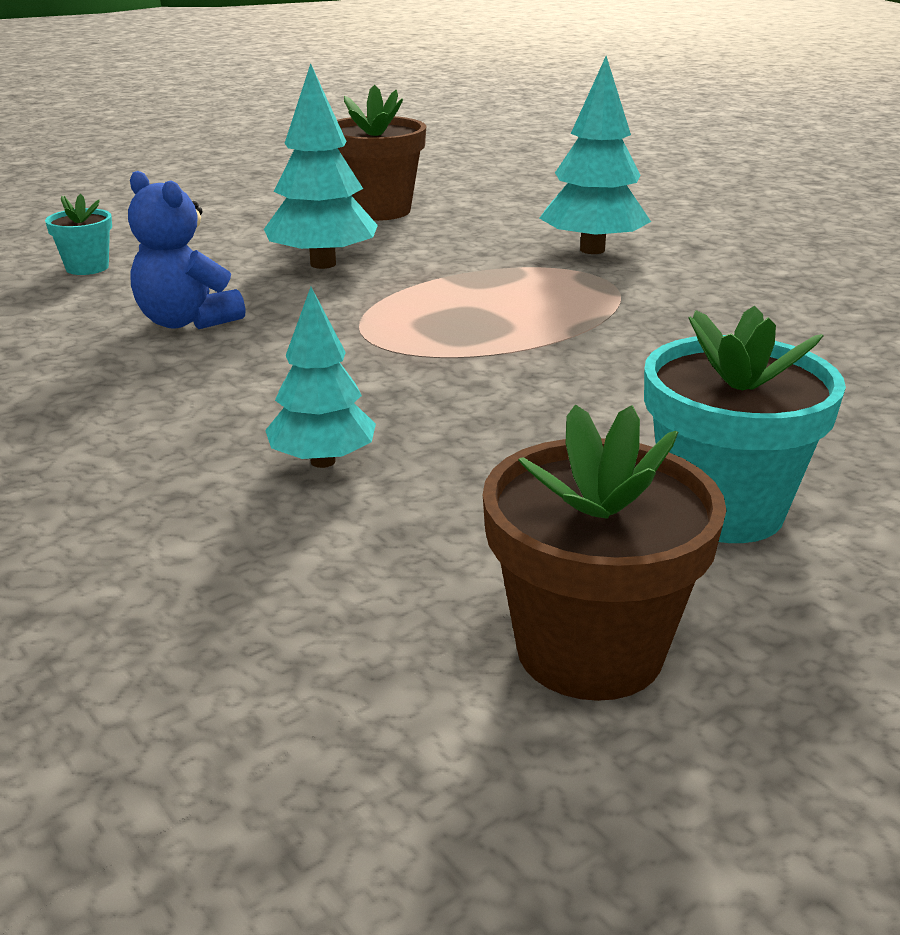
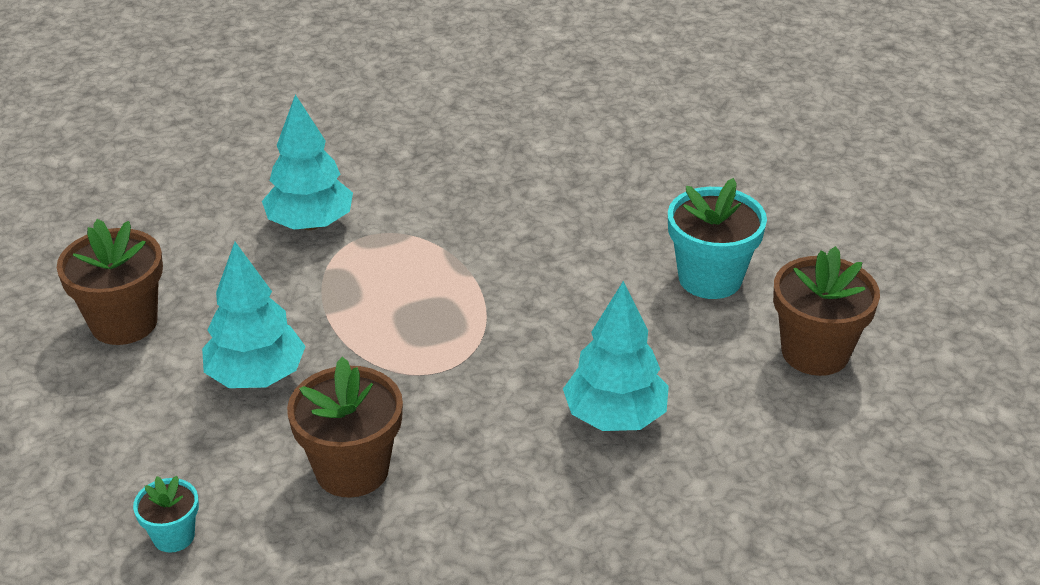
camera: 75 degrees left, 10 degrees up
(187, 321) = (352, 470): blue teddy bear -> brown flower pot
(323, 461) = (615, 417): turquoise tree -> turquoise tree, size x1.52

